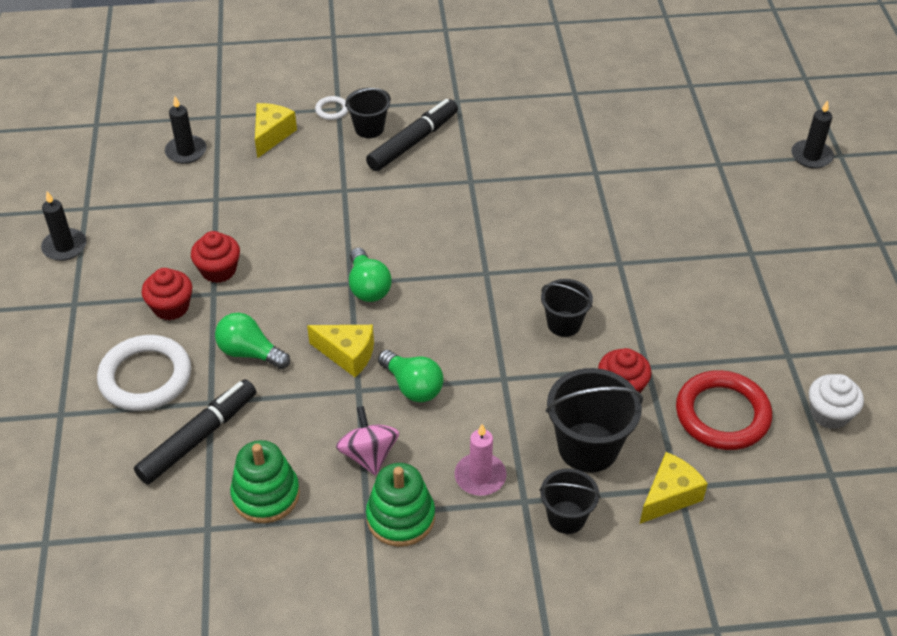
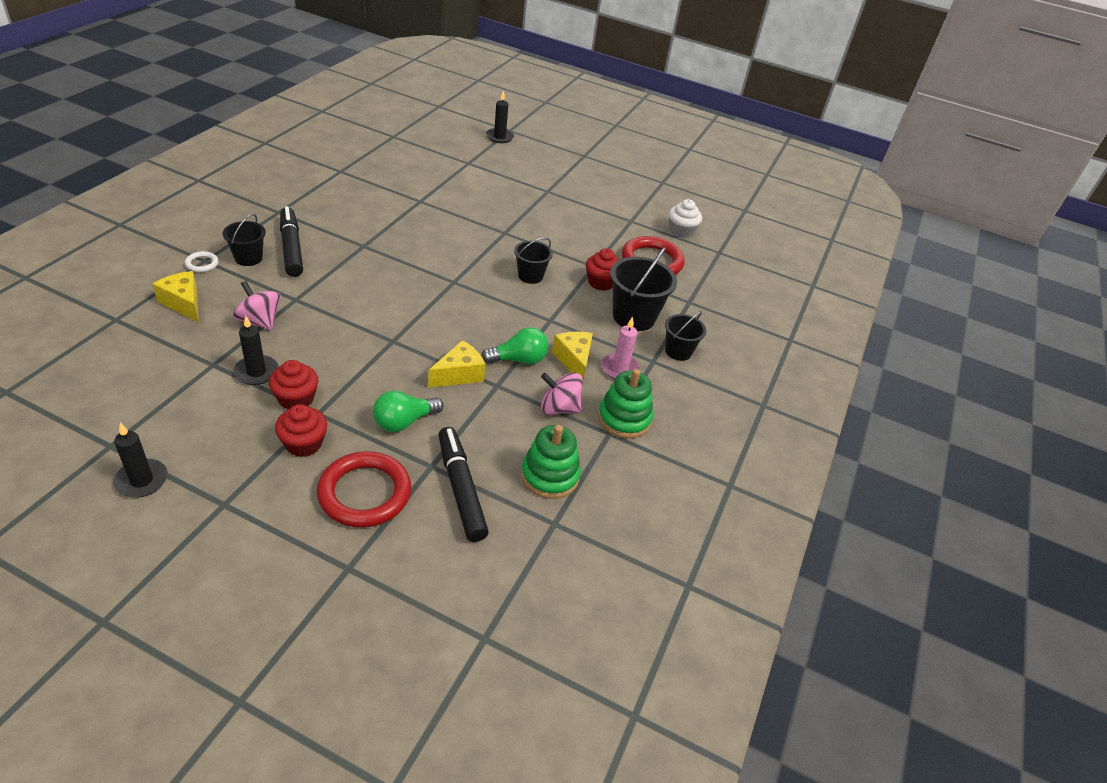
camera: 65 degrees left, 5 degrees down
(145, 377) = (365, 493): white ring -> red ring
(186, 151) = (131, 355): black candle -> black candle (256, 372)
(293, 189) = (259, 321): none -> pink spinning top
(368, 287) = (406, 335): green light bulb -> none
(669, 496) = (692, 308): yellow cheese -> yellow cheese (574, 361)

